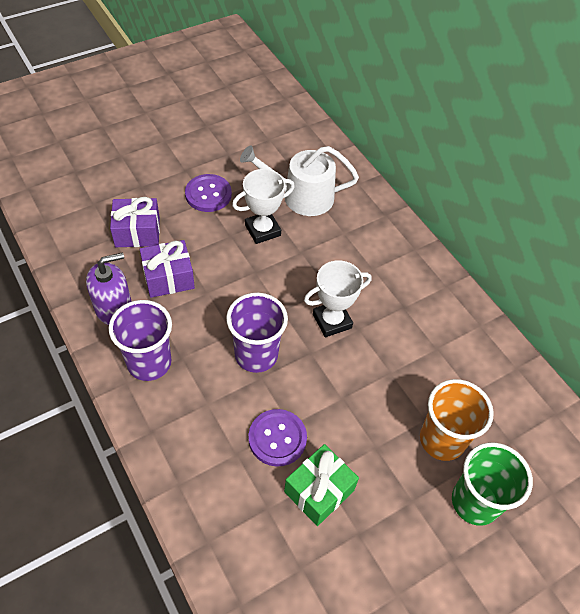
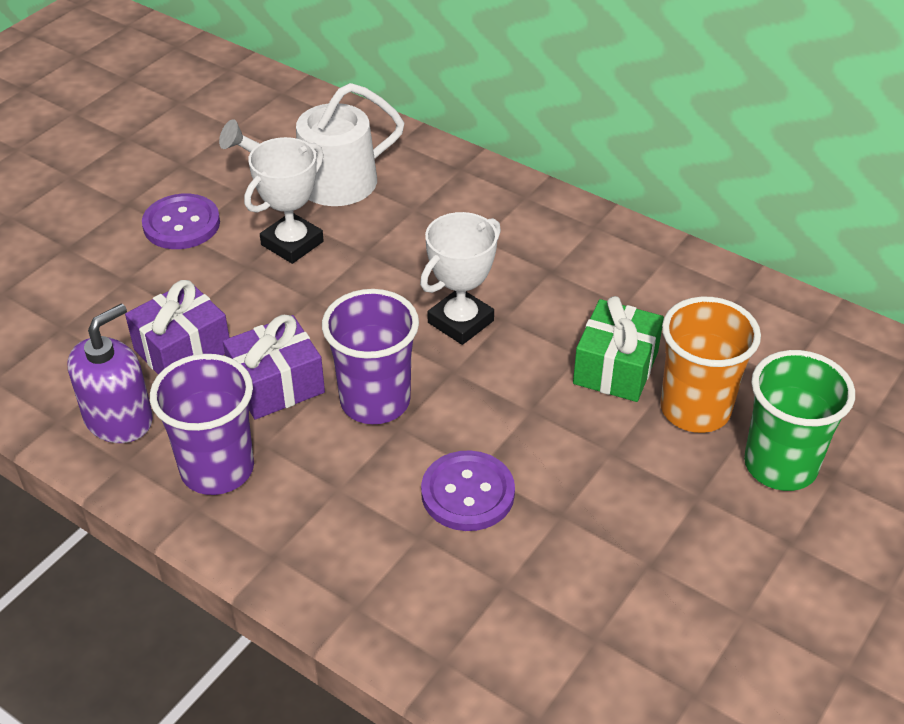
camera: 20 degrees left, 10 degrees down
(137, 232) = (97, 307): purple gift -> purple gift (276, 384)
(319, 491) = (565, 534): green gift -> green gift (615, 368)

